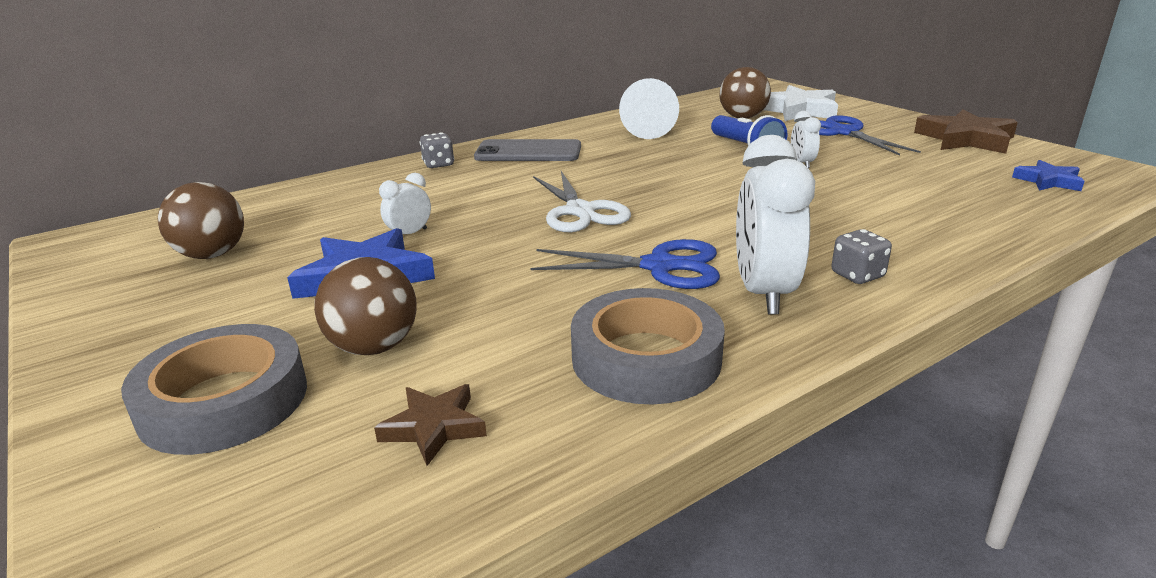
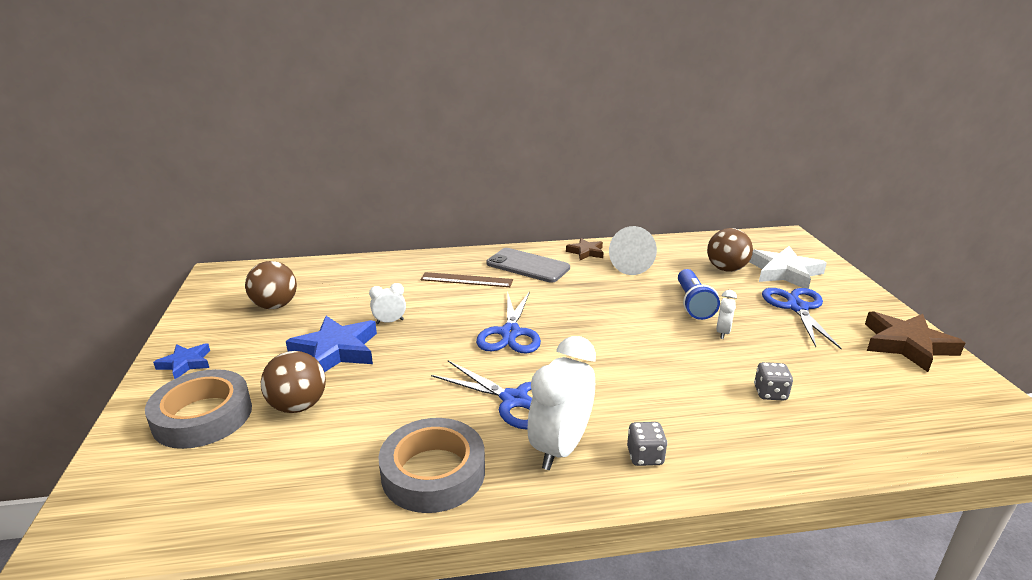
camera: 25 degrees right, 0 degrees up
(434, 427) = (279, 475): brown star -> brown star (586, 252)
(438, 164) = (459, 263): grey dice -> grey dice (770, 393)
(467, 177) = (466, 280): none -> brown ruler
(580, 211) = (510, 333): white scissors -> blue scissors
(1048, 181) = (931, 416): blue star -> blue star (186, 363)

